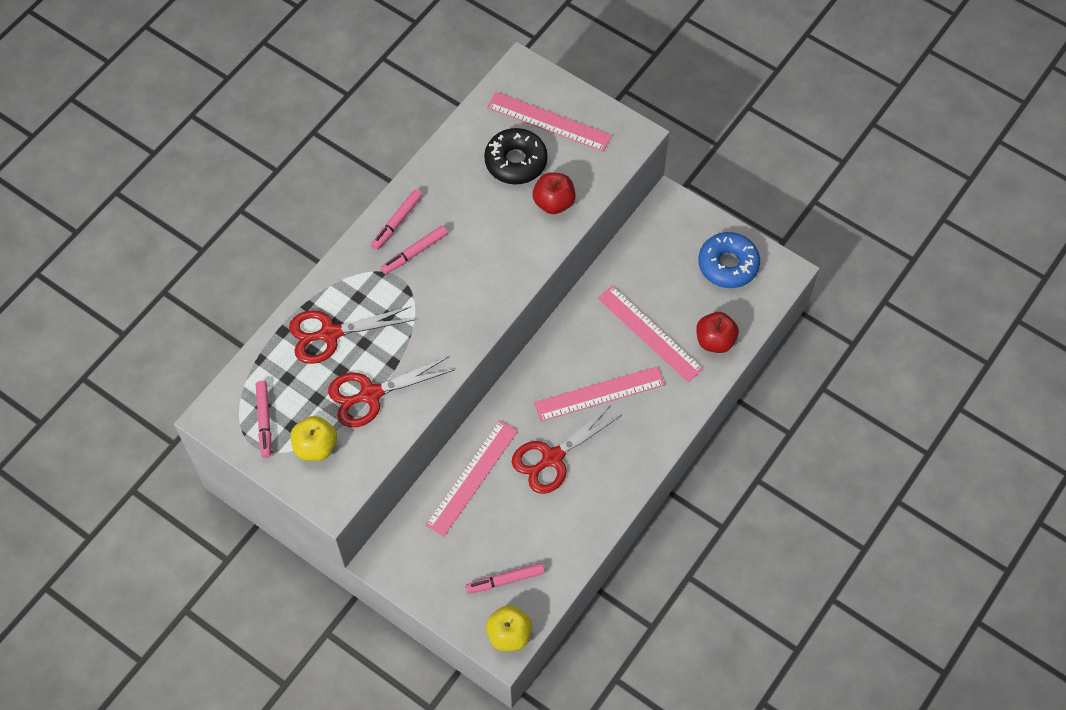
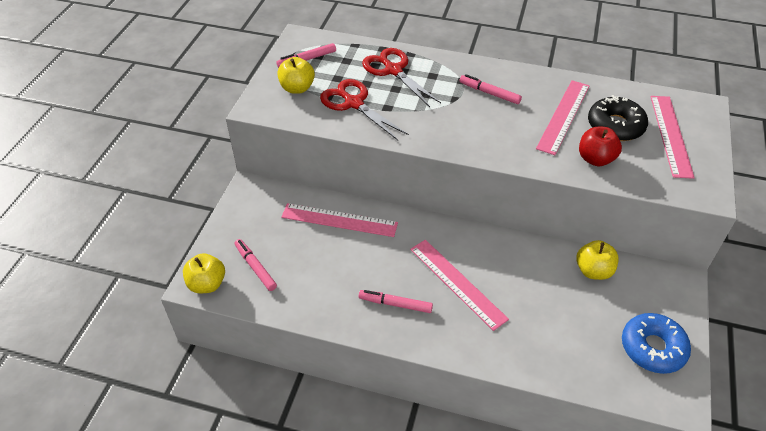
camera: 70 degrees right, 15 degrees down
(397, 222) = (509, 77): pink marker -> pink marker (395, 304)
(552, 458) = (380, 267): red scissors -> none
(630, 269) = (593, 271): none -> yellow apple
(649, 333) = (539, 304): pink ruler -> pink ruler (563, 116)
(715, 341) = (564, 360): red apple -> none

